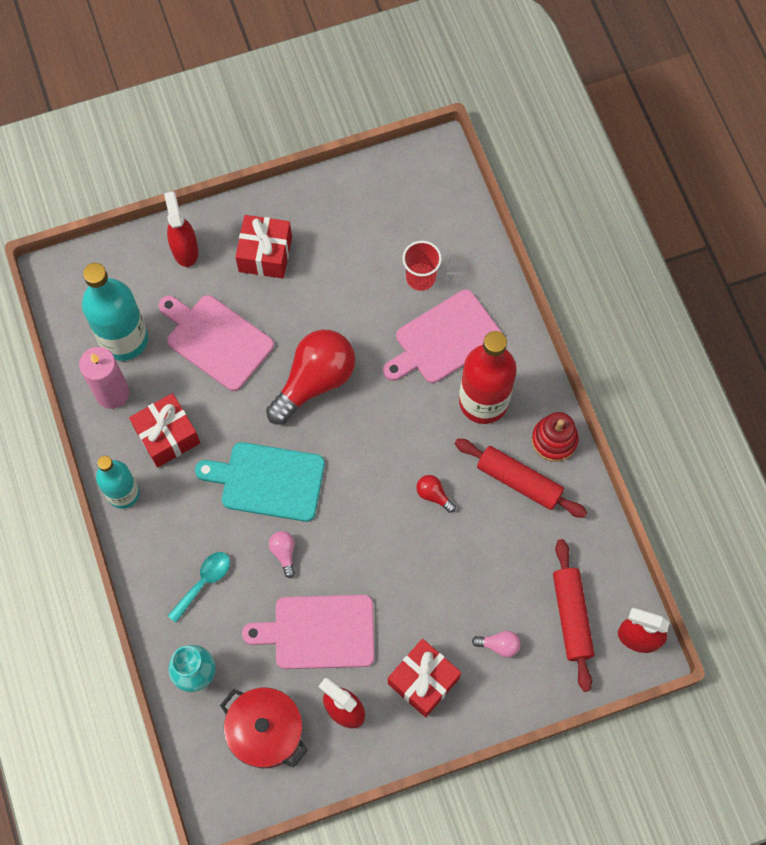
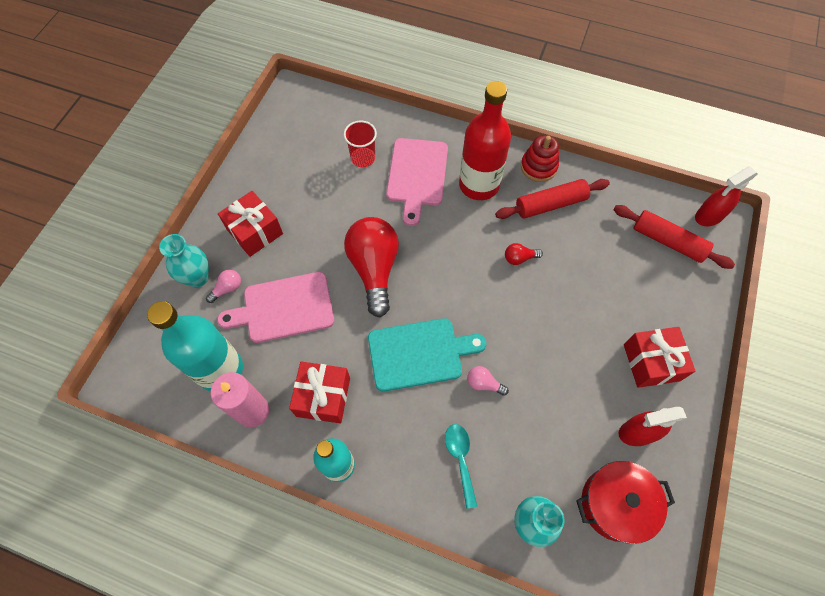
camera: 50 degrees left, 5 degrees down
(185, 249) = (198, 278): red spray bottle -> turquoise vase
(267, 481) = (419, 353): turquoise cutting board -> turquoise cutting board turned 150 degrees counterclockwise
(318, 632) = (563, 405): pink cutting board -> none
(499, 645) = (658, 297): pink light bulb -> pink light bulb (227, 289)

